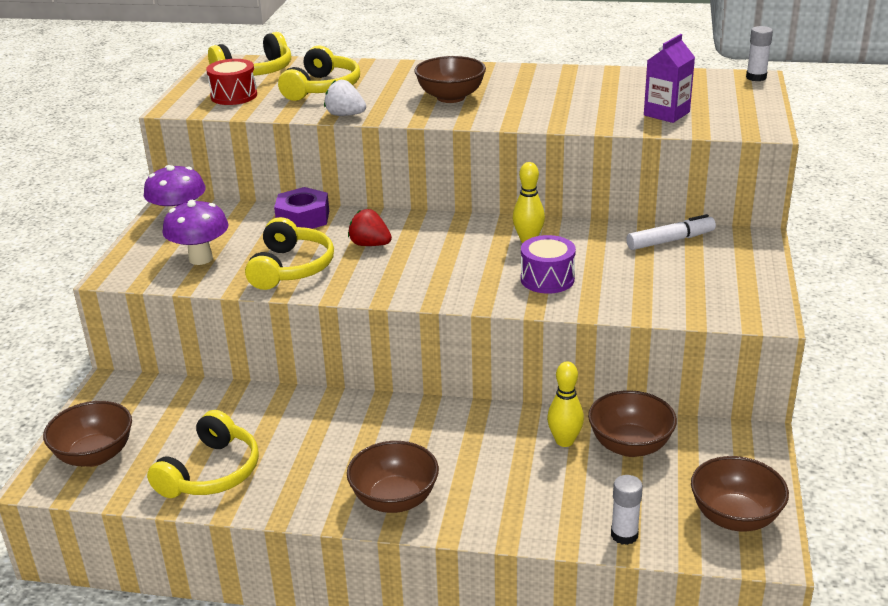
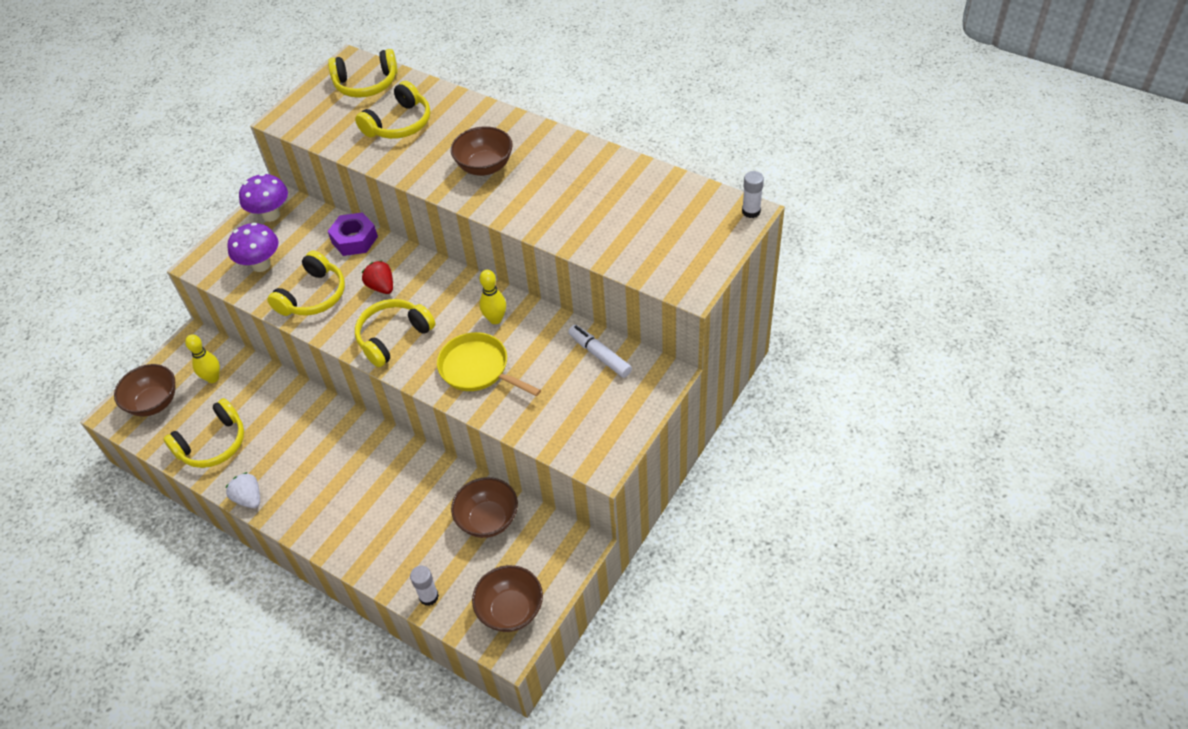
camera: 25 degrees right, 20 degrees up
(234, 96) = (330, 116): red drum -> none
(345, 115) = (392, 168): white strawberry -> white strawberry (249, 498)
(394, 499) = (308, 510): brown bowl -> none
(422, 277) = (393, 337): none -> yellow headphones
(547, 279) = (478, 369): purple drum -> yellow pan
(564, 441) = (447, 499): yellow bowling pin -> yellow bowling pin (213, 378)
(666, 114) = (633, 243): purple carton -> none
(670, 241) = (599, 355): white marker -> white marker turned 135 degrees counterclockwise

